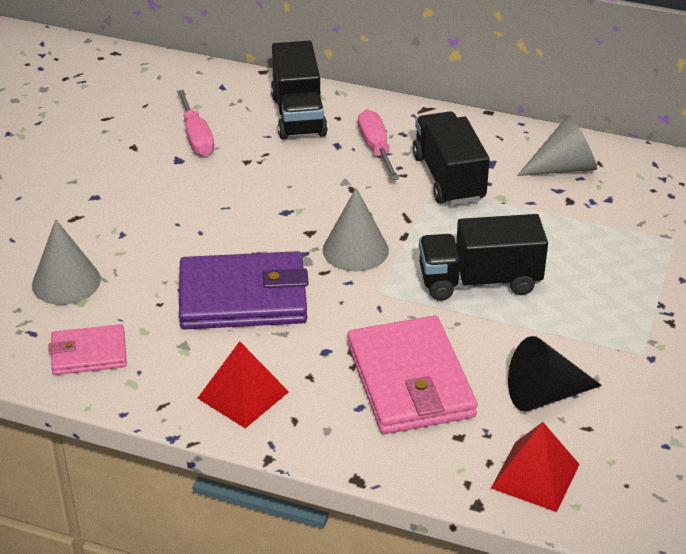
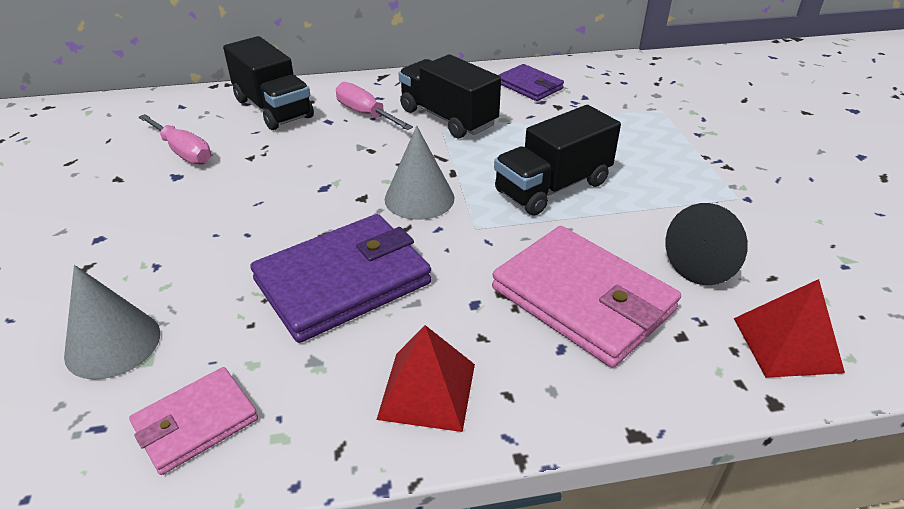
camera: 30 degrees left, 0 degrees up
(563, 168) = (529, 86): grey cone -> purple wallet

